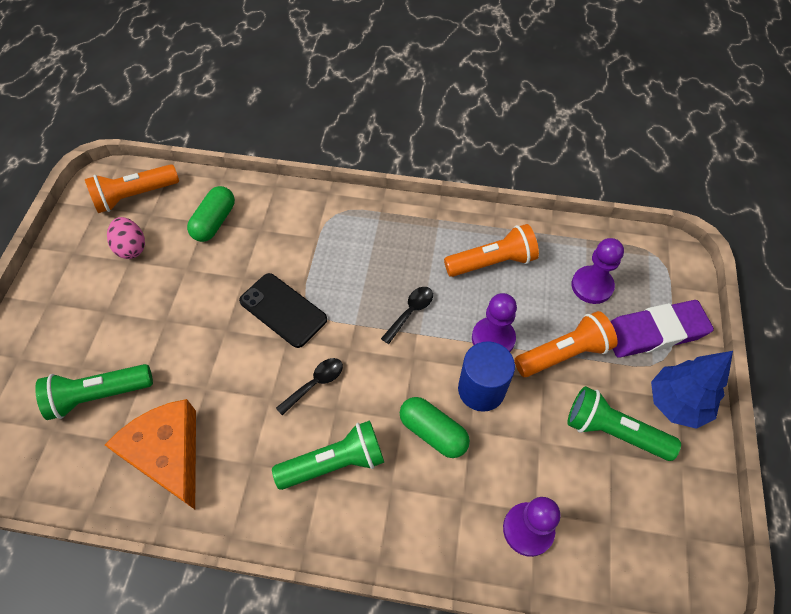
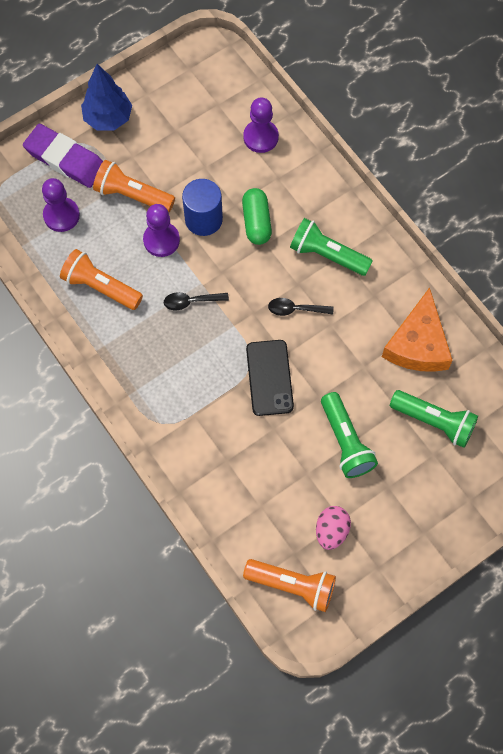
camera: 135 degrees left, 10 degrees up
(214, 222) = (253, 499): green capsule -> none
(613, 431) = (160, 137): green flashlight -> green flashlight (345, 441)

